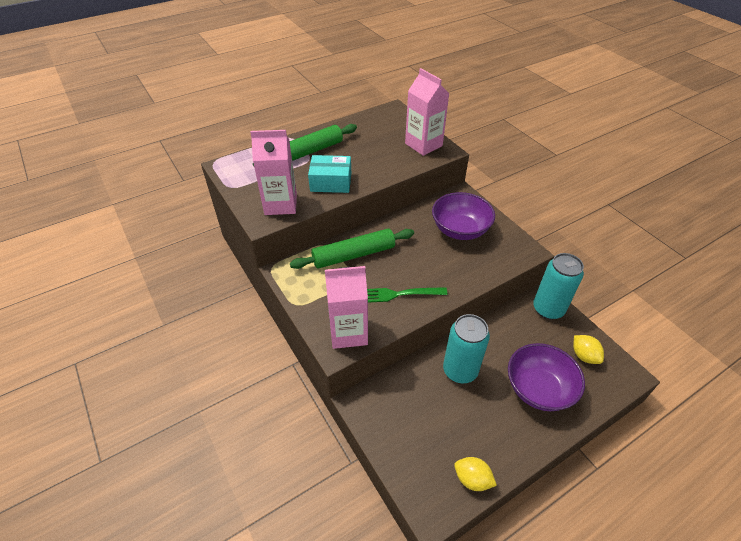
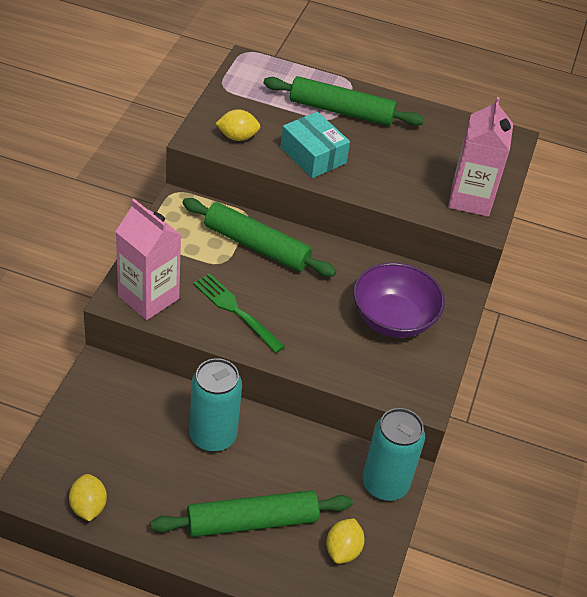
camera: 45 degrees right, 0 degrees up
(281, 204) = (237, 137): pink carton -> yellow lemon
(538, 389) = (252, 521): purple bowl -> green rolling pin

